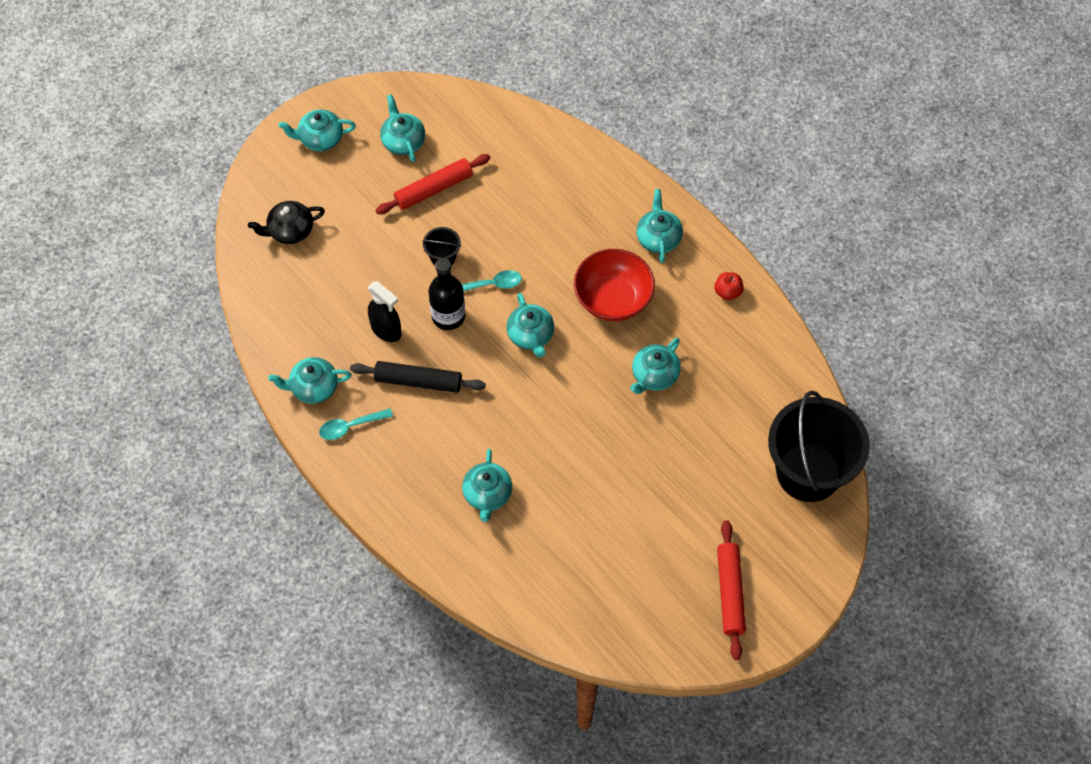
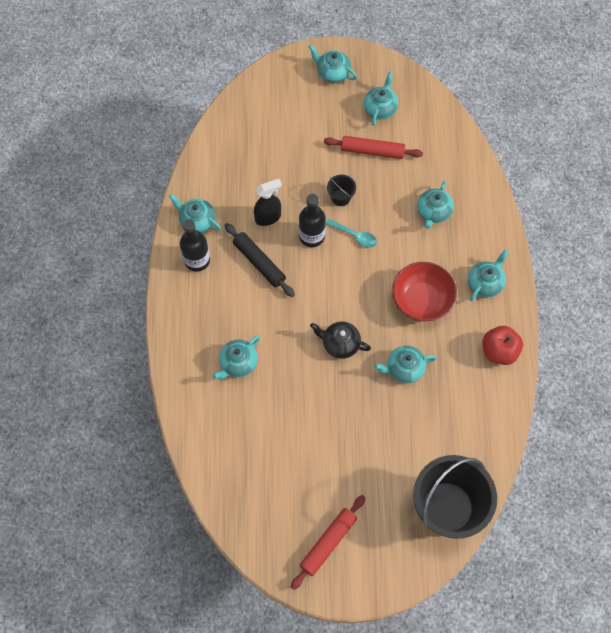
camera: 40 degrees right, 5 degrees up
(290, 230) = (266, 116): black teapot -> black teapot (340, 344)
(350, 426) = (197, 260): turquoise spoon -> black bottle
(386, 330) = (268, 217): black spray bottle -> black spray bottle turned 105 degrees counterclockwise
(531, 335) = (350, 285): turquoise teapot -> turquoise teapot (433, 212)
(727, 292) = (499, 351): red apple -> red apple, size x1.69

